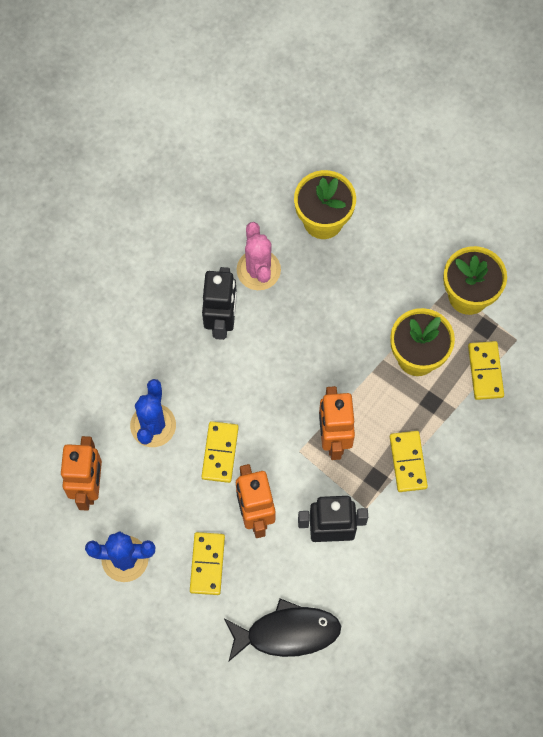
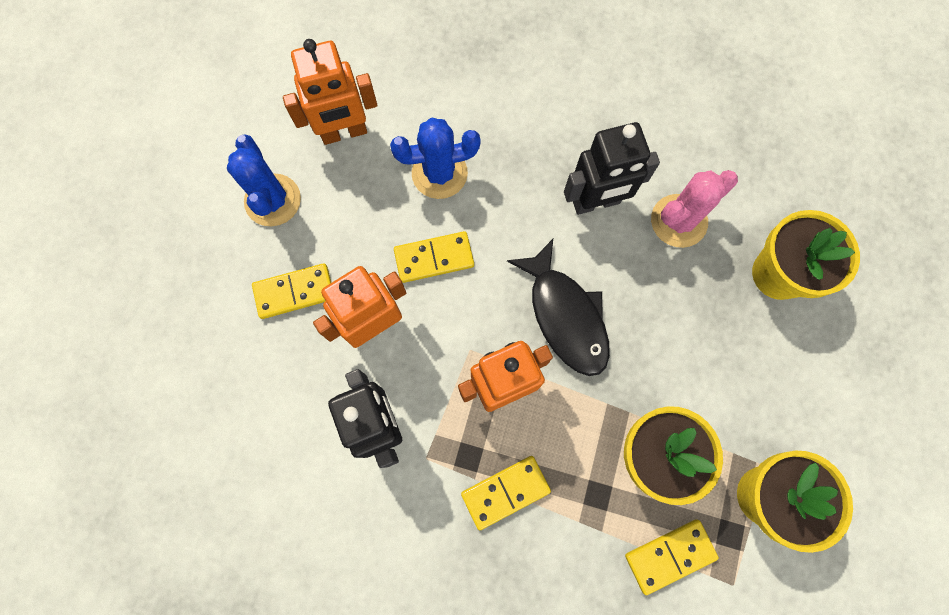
camera: 70 degrees right, 5 degrees up
(287, 633) = (238, 415): black fish -> black fish (565, 316)

